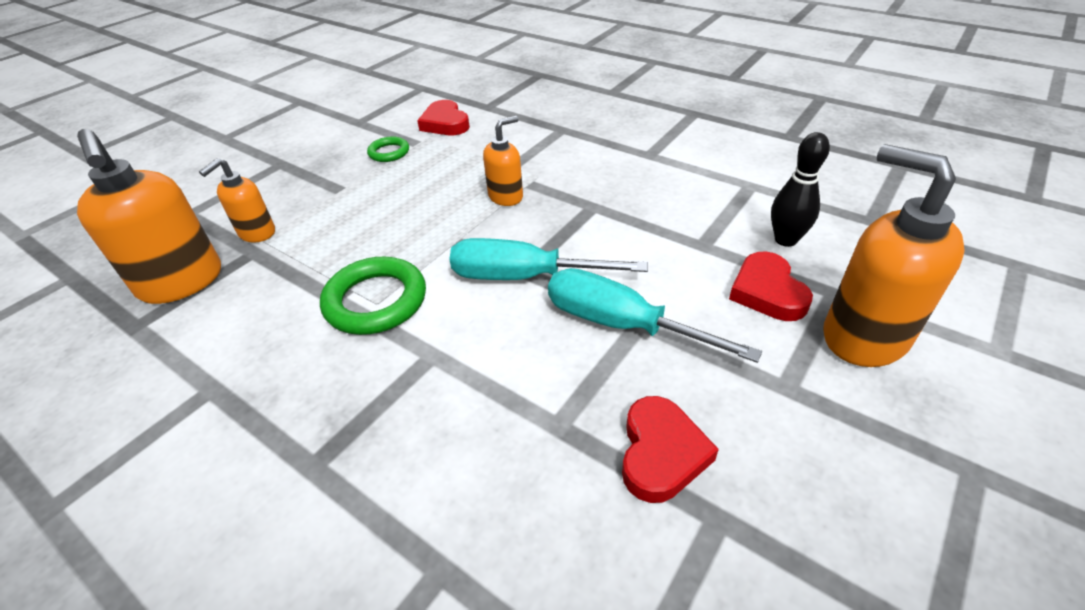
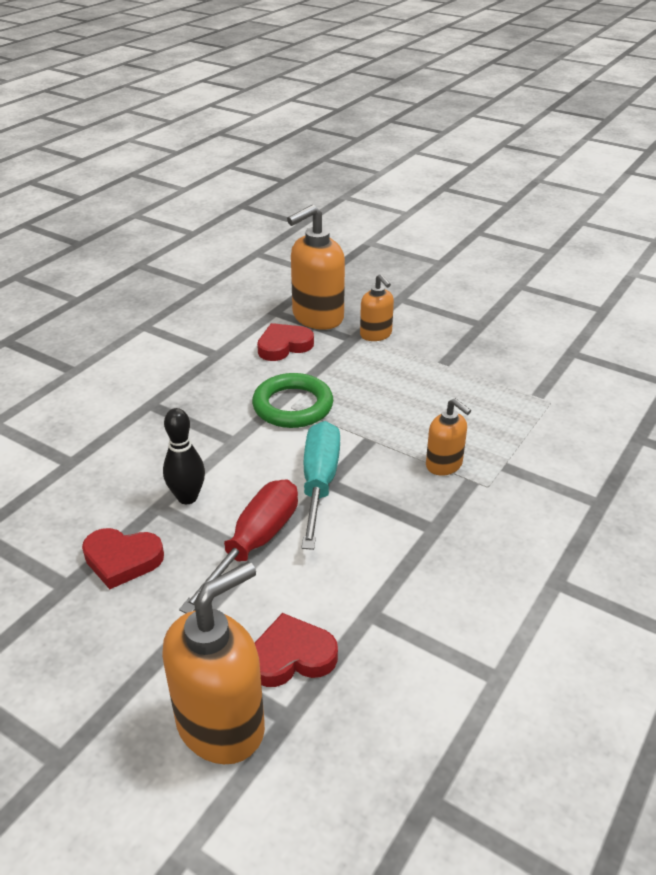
camera: 85 degrees right, 5 degrees down
(257, 233) = (376, 335): orange soap dispenser -> orange soap dispenser turned 150 degrees counterclockwise
(389, 152) = (513, 381): green ring -> none
(445, 123) = (586, 410): red heart -> red heart (284, 346)
(621, 324) = (254, 544): turquoise screwdriver -> red screwdriver
(785, 240) = (381, 691): black bowling pin -> black bowling pin (187, 497)

